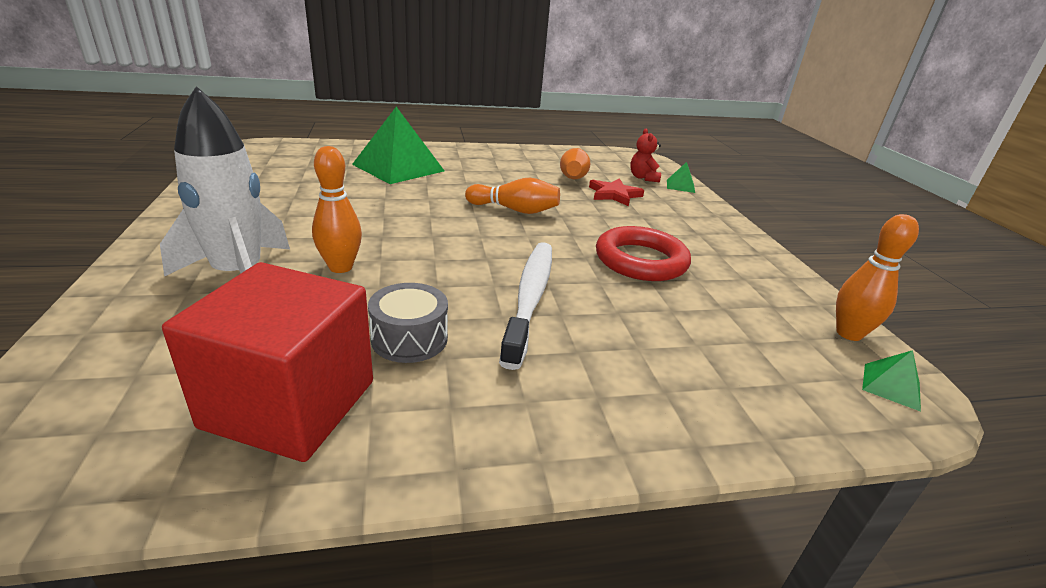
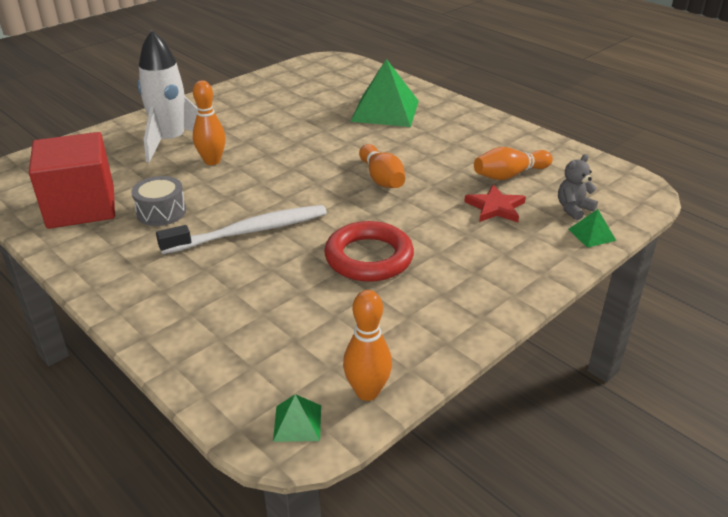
camera: 60 degrees right, 5 degrees up
(643, 178) = (573, 209): red teddy bear -> grey teddy bear

